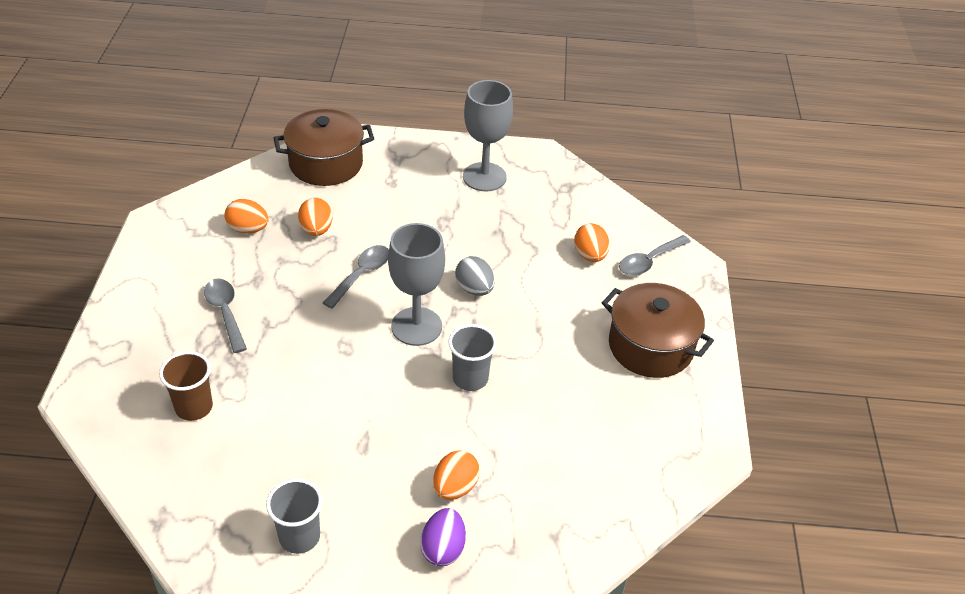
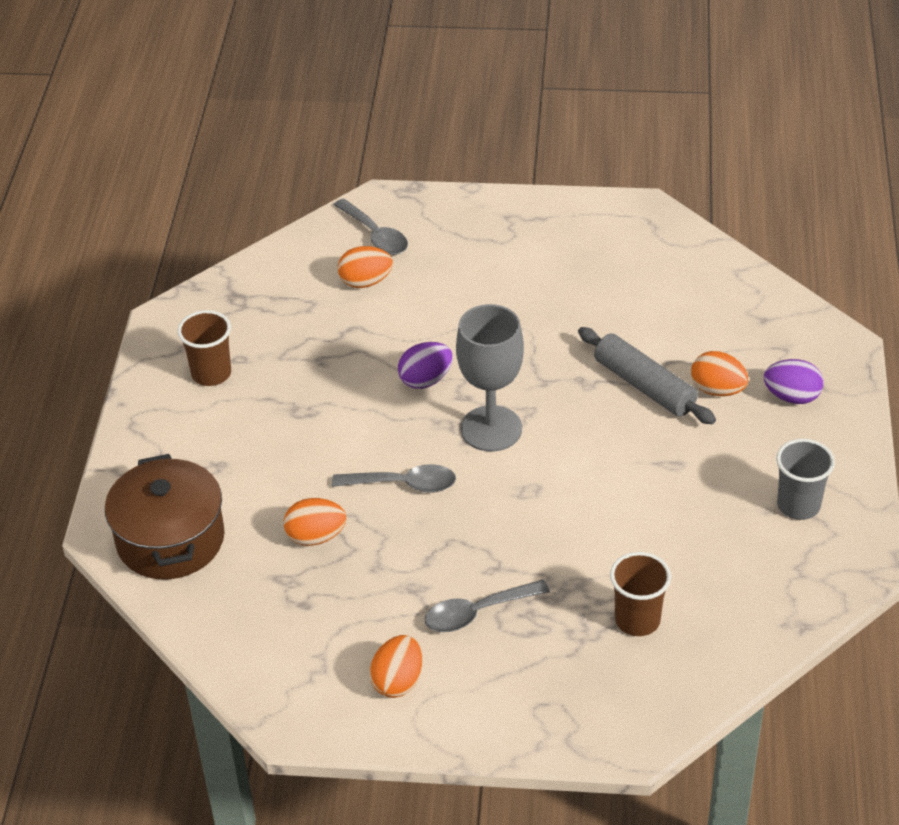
camera: 85 degrees left, 0 degrees up
(248, 229) = (313, 610): orange egg -> orange egg (398, 681)
(361, 275) = (403, 484): grey spoon -> grey spoon turned 150 degrees clockwise
(462, 432) = (644, 386): none -> grey rolling pin
(470, 378) = (568, 381): grey cup -> none
(474, 289) = (425, 380): grey egg -> purple egg
(484, 177) = (211, 374): grey goblet -> brown cup
(650, 346) = (509, 242): brown pot -> none

